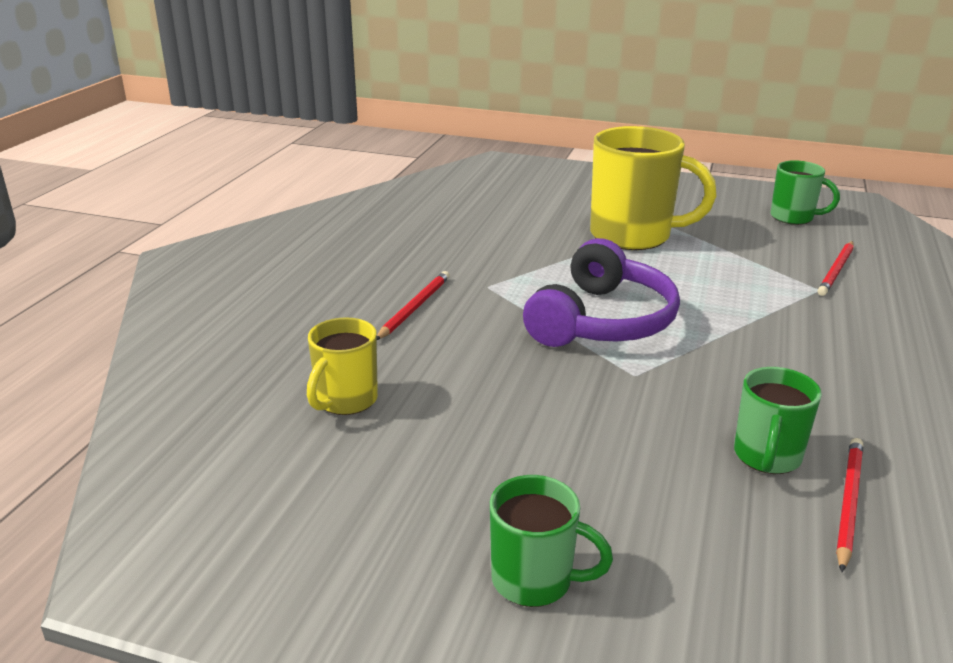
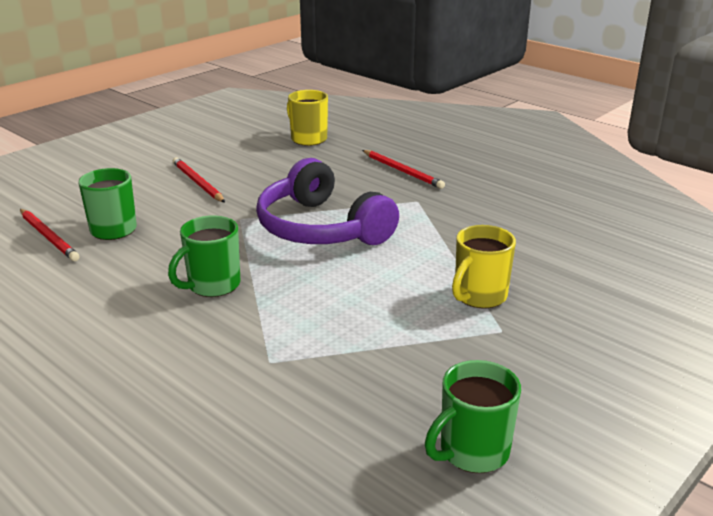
camera: 115 degrees right, 0 degrees up
(534, 580) = (127, 152): green mug -> green mug (212, 285)
(633, 236) = (479, 296): yellow mug -> yellow mug, size x0.55
(836, 270) = (297, 399): red pencil -> red pencil (198, 183)

